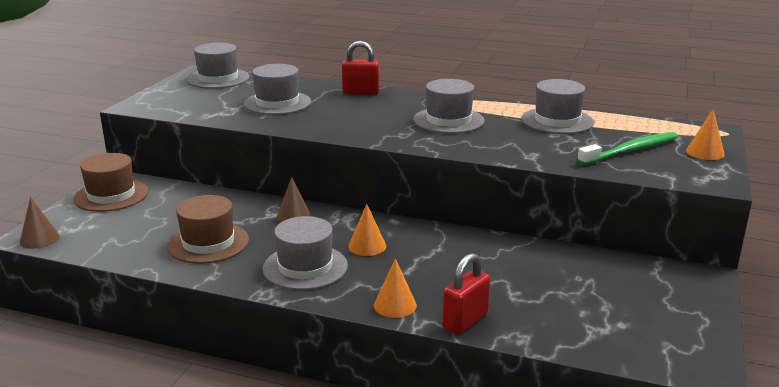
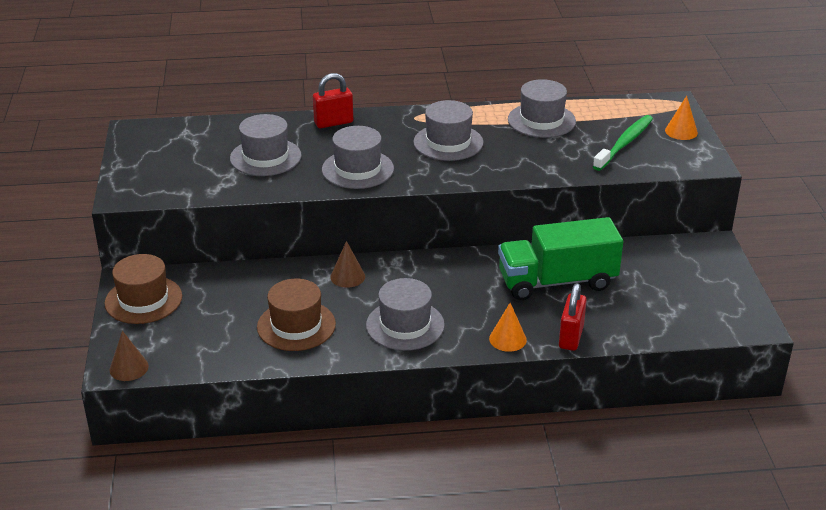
camera: 25 degrees left, 10 degrees up
(218, 78) = (166, 135): grey hat -> grey hat (357, 169)
(367, 246) = (438, 289): orange cone -> none
(494, 268) = (557, 281): none -> green truck

